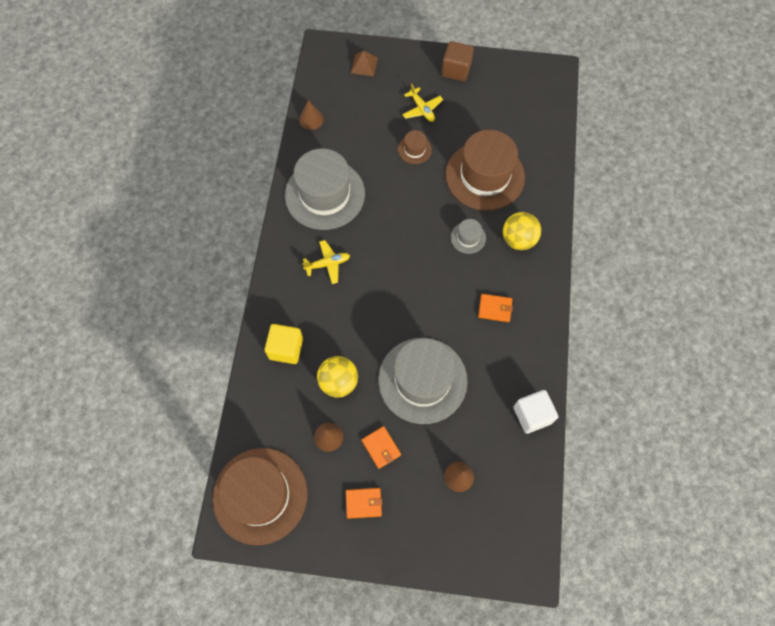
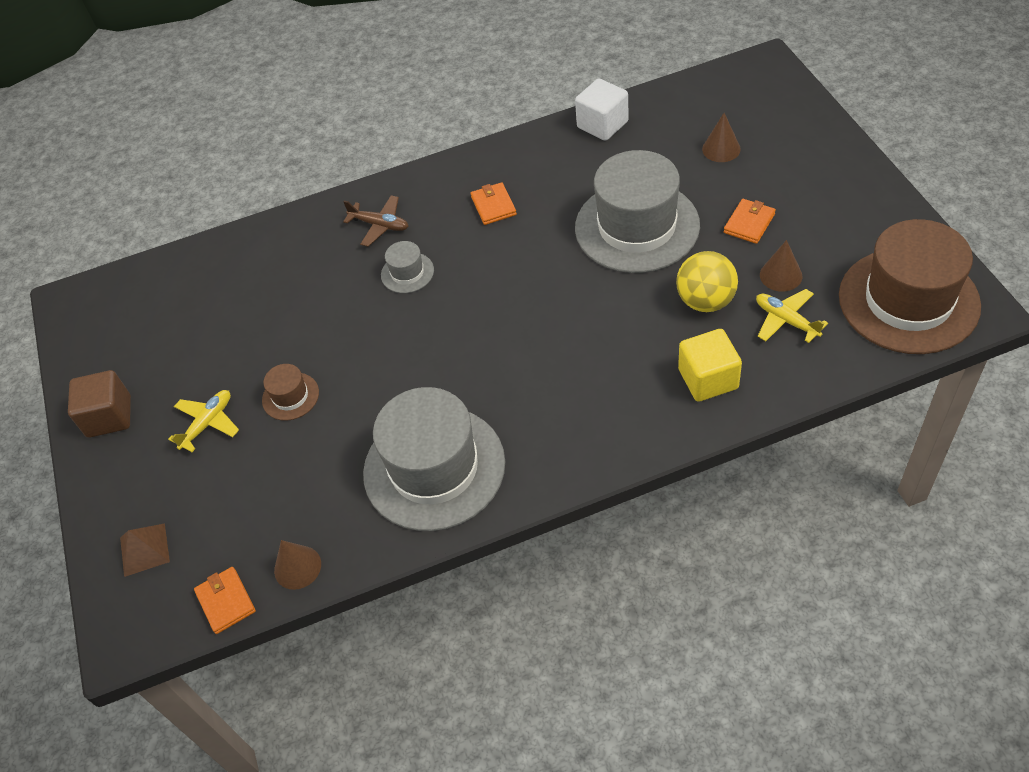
camera: 110 degrees left, 15 degrees down
(327, 264) = (548, 401): yellow plane -> yellow plane (786, 320)
(363, 503) = (823, 207): orange wallet -> orange wallet (226, 601)
(485, 176) = (296, 298): brown hat -> none
(518, 239) = (380, 225): yellow ball -> brown plane

